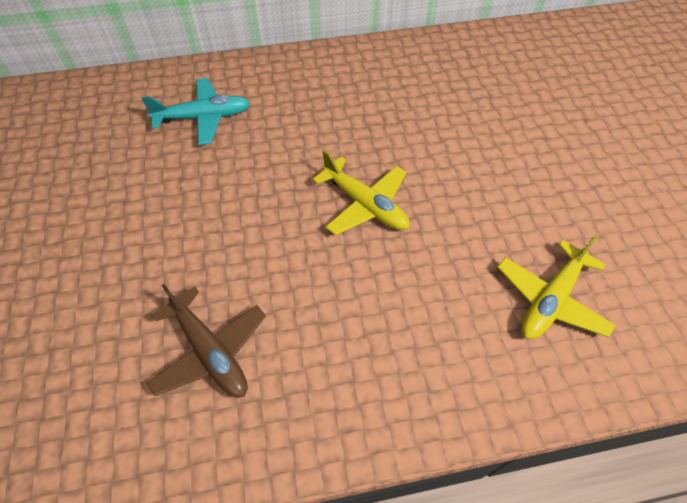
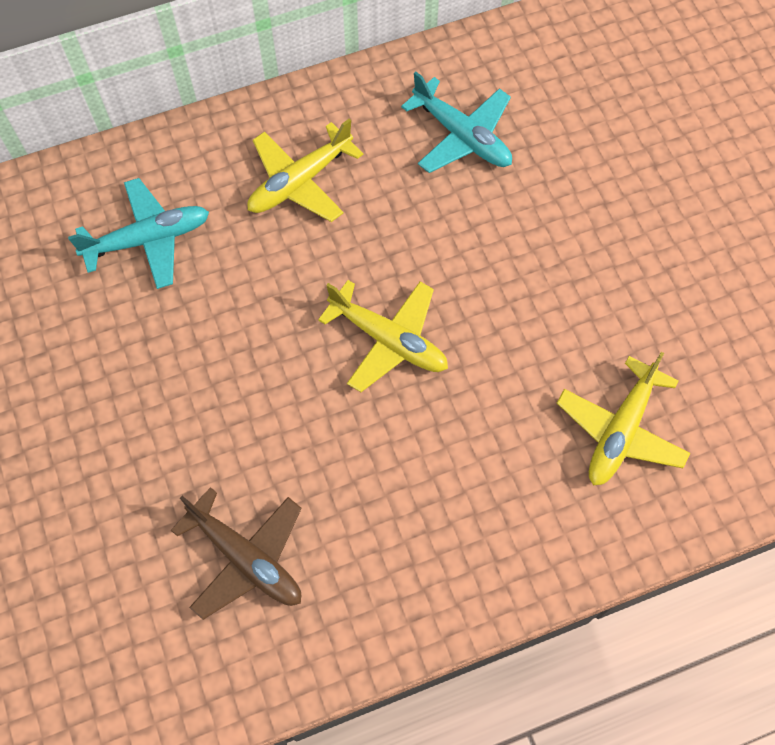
camera: 10 degrees left, 10 degrees up
(320, 97) = (299, 182): none -> yellow plane
(442, 85) = (462, 136): none -> turquoise plane

